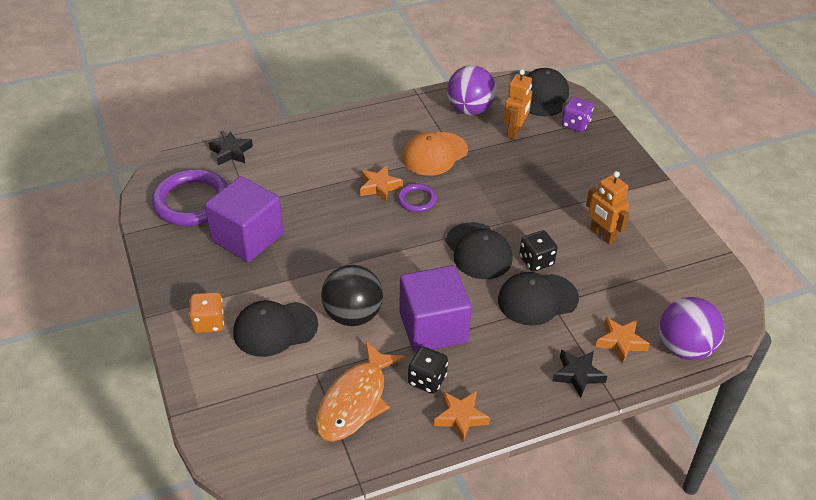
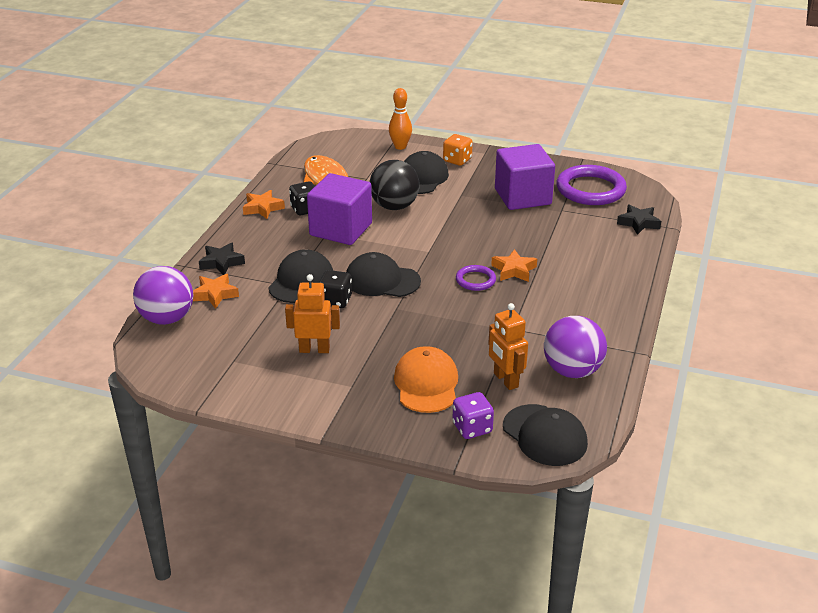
camera: 130 degrees right, 10 degrees down
(214, 390) = (400, 147): none -> orange bowling pin
(434, 154) = (525, 316): orange cap -> orange cap (426, 384)

